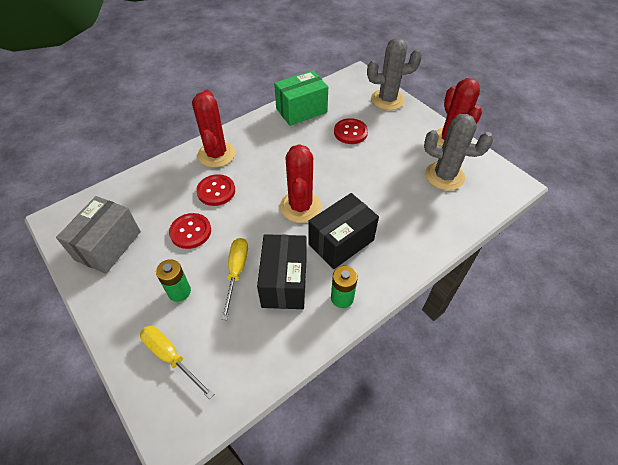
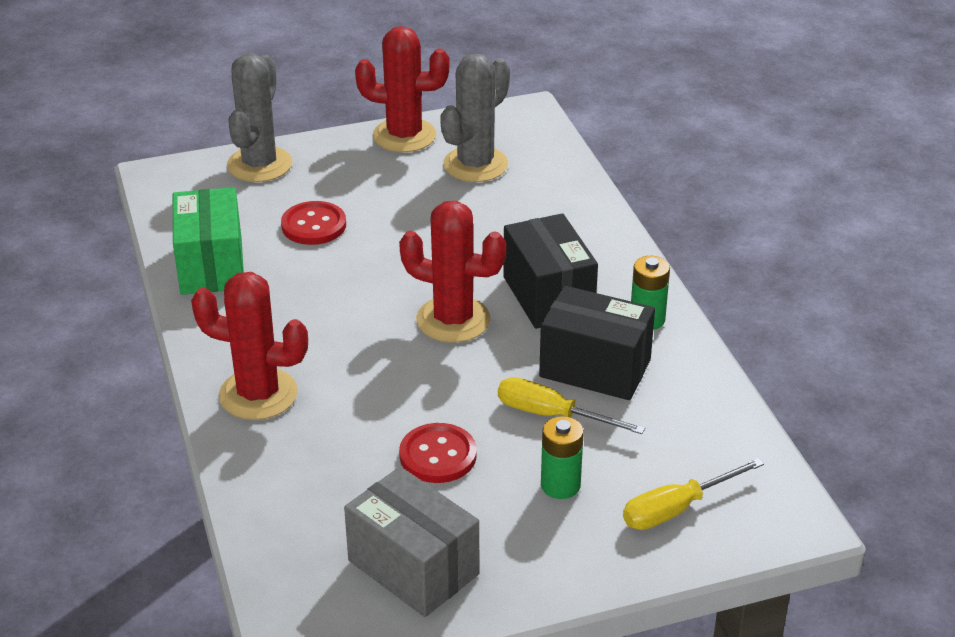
camera: 70 degrees left, 15 degrees down
(216, 191) = (357, 410): red button -> none

